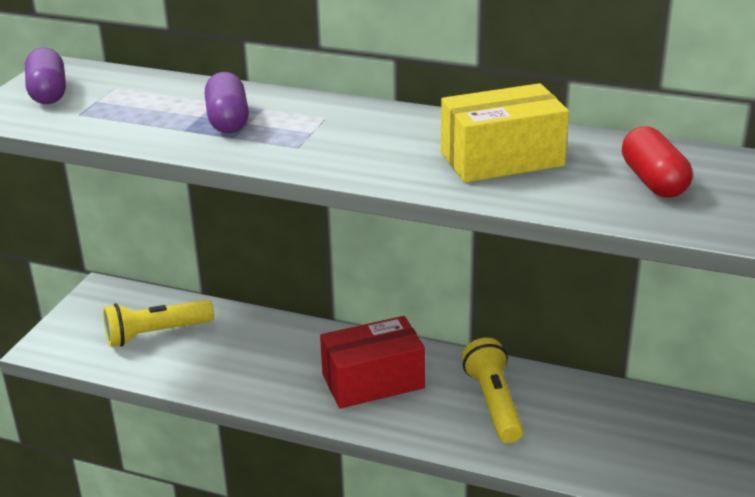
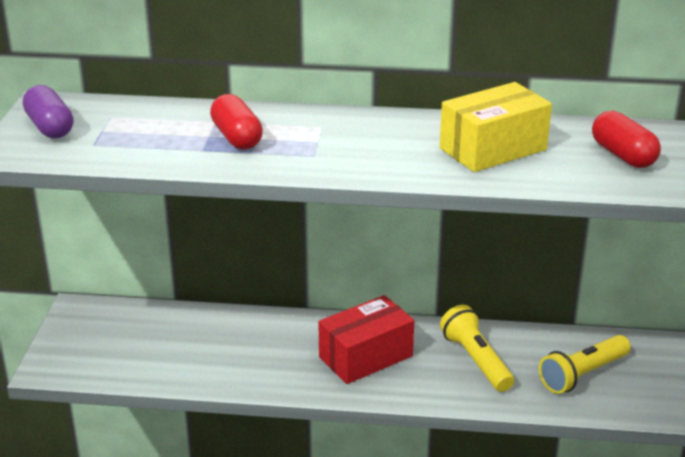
camera: 15 degrees left, 0 degrees up
(156, 334) = (149, 341): yellow flashlight -> yellow flashlight (582, 374)
(228, 120) = (237, 137): purple capsule -> red capsule

